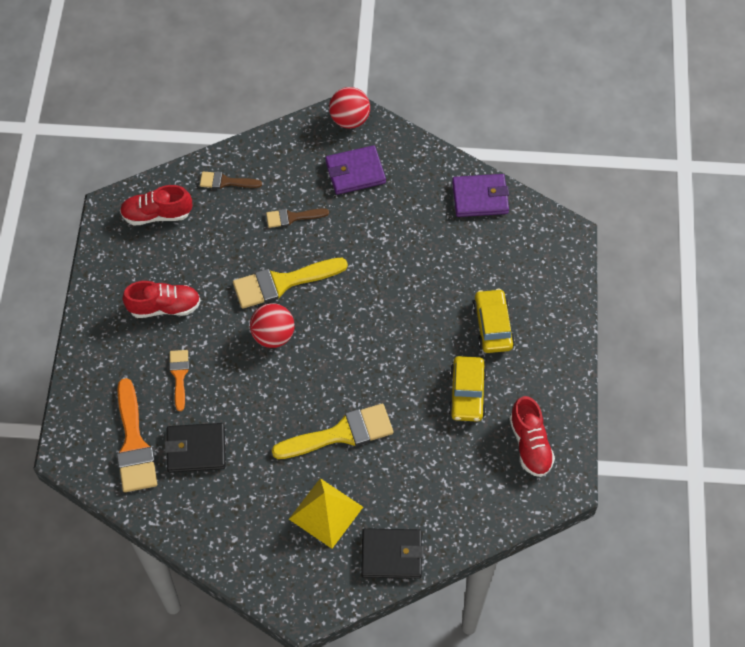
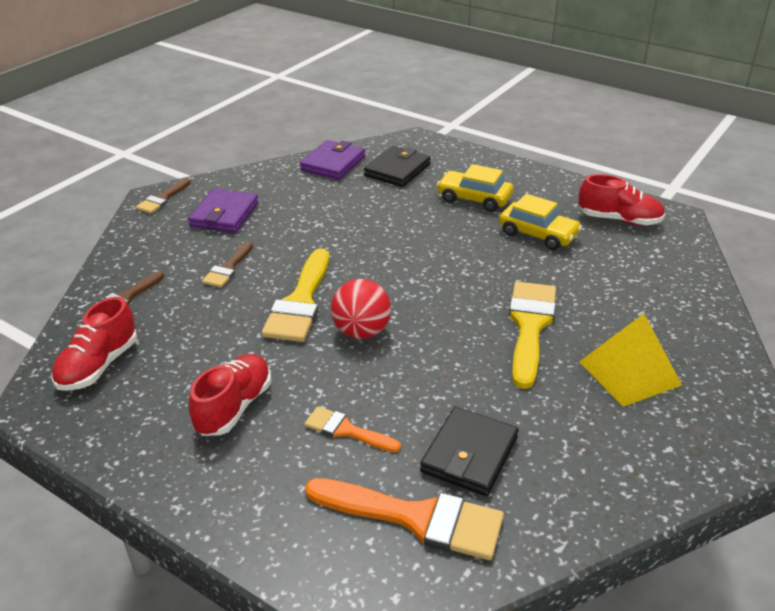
camera: 60 degrees left, 25 degrees down
(349, 119) = (162, 199): red ball -> brown brush
(391, 555) = (709, 343): black wallet -> black wallet (397, 170)

